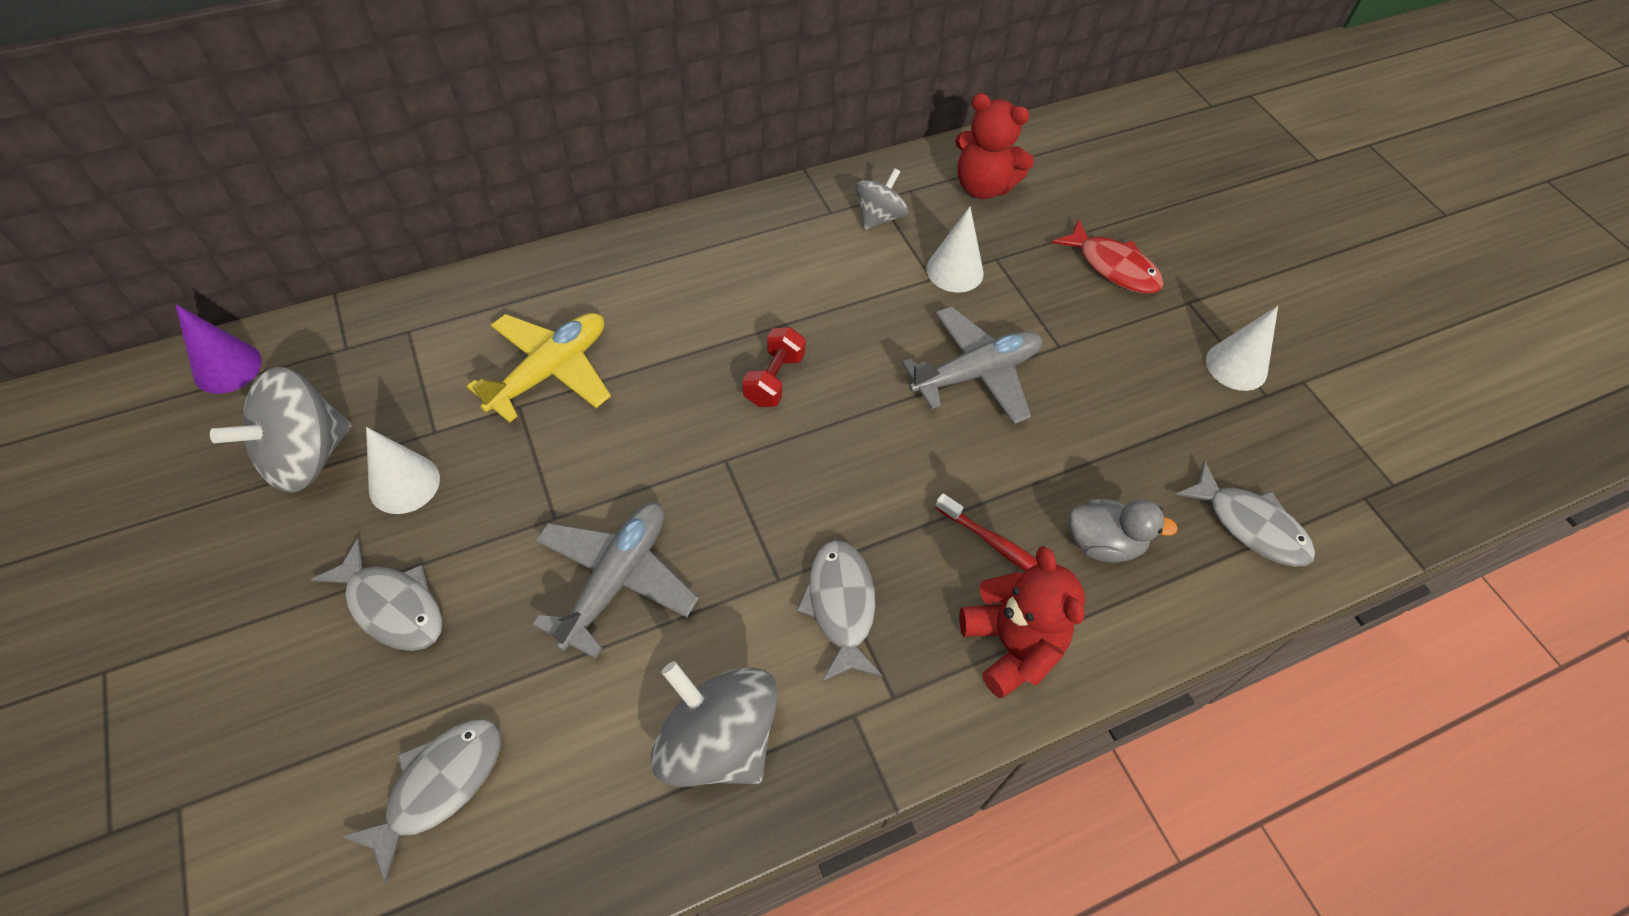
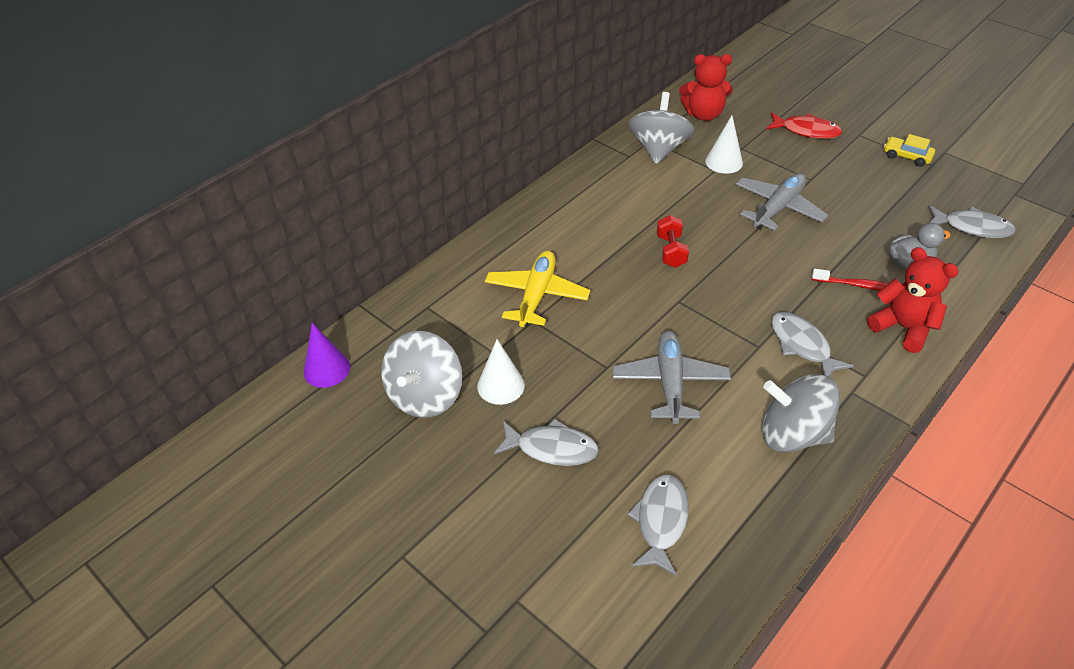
camera: 20 degrees left, 10 degrees down
(879, 217) = (658, 149): grey spinning top -> grey spinning top, size x1.66
(1236, 366) = (906, 156): white cone -> yellow car

